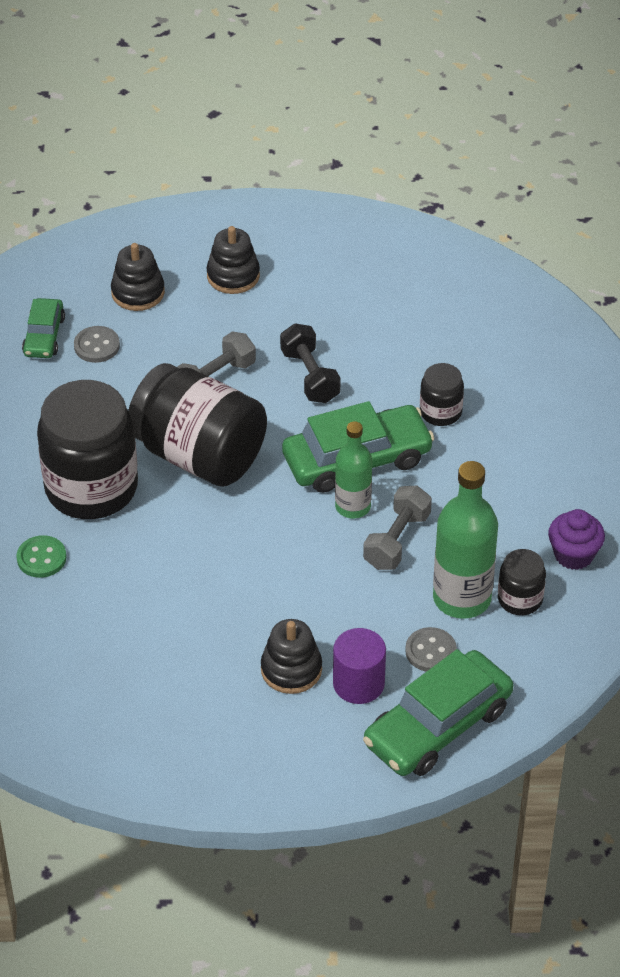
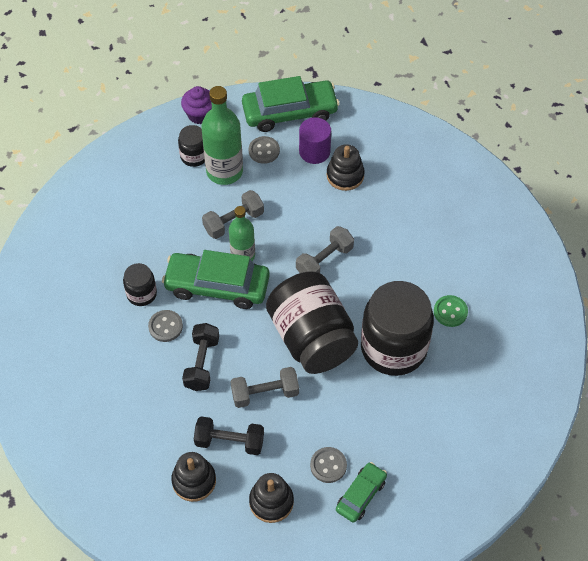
camera: 150 degrees left, 10 degrees up
(221, 322) = (229, 441): none -> black dumbbell
(243, 547) = (324, 260): none -> grey dumbbell
(382, 392) = (165, 326): none -> grey button
(573, 555) = (144, 166): purple cupcake -> purple cupcake (200, 115)

